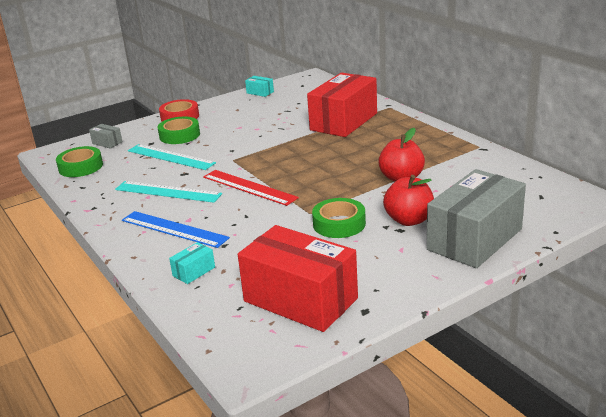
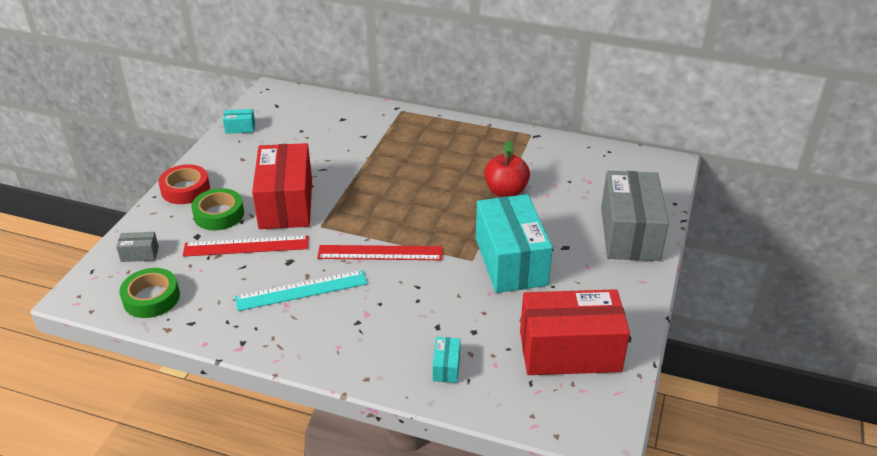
camera: 40 degrees left, 10 degrees up
(170, 157) = (246, 246): turquoise ruler -> red ruler
(174, 229) = (366, 330): blue ruler -> none
(339, 224) = (510, 261): green tape -> turquoise box
(344, 121) = (378, 141): red box -> red box (286, 204)
(409, 220) = (561, 234): red apple -> none

